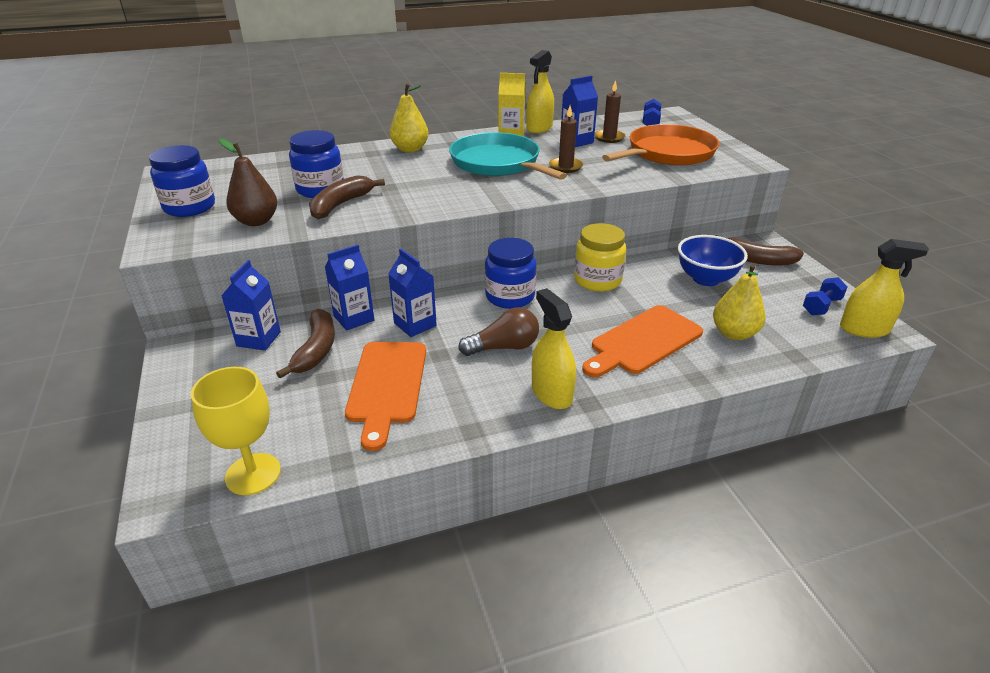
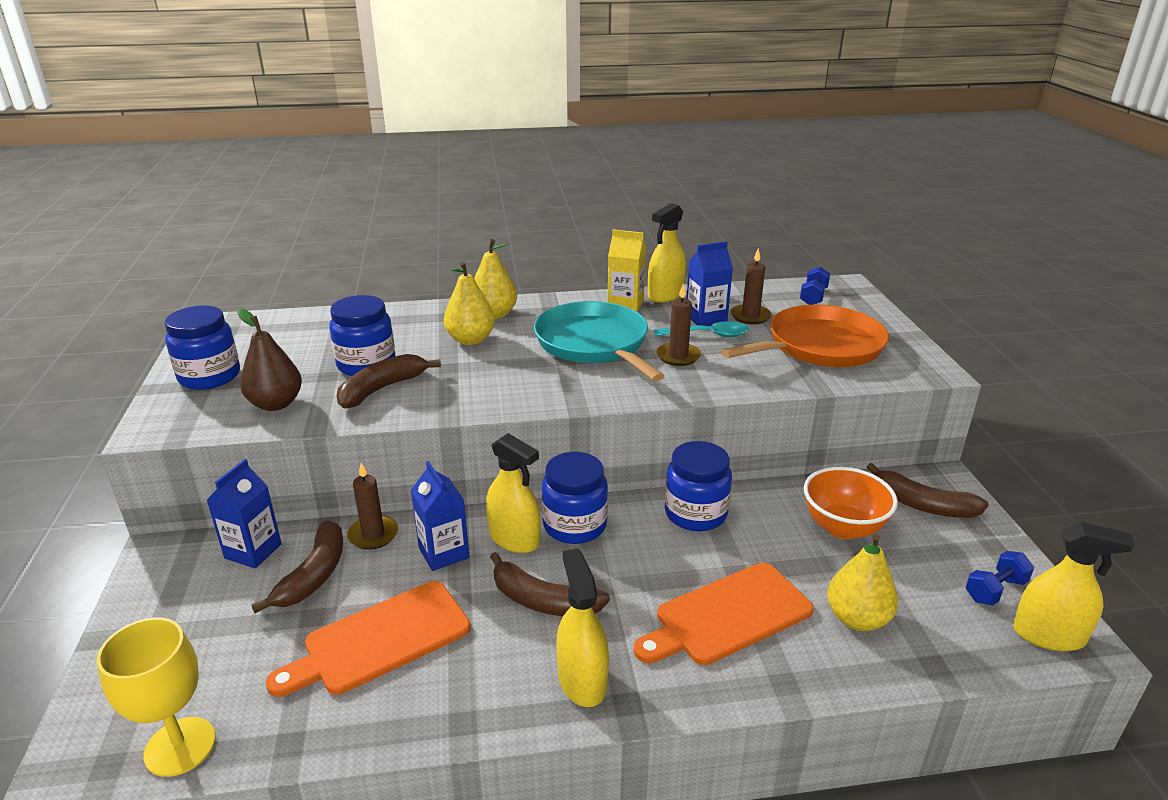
camera: 10 degrees right, 5 degrees down
(354, 318) = (373, 535): blue carton -> brown candle
(387, 386) = (380, 640): orange cutting board -> orange cutting board turned 45 degrees clockwise
(398, 167) = (470, 340): none -> yellow pear
(466, 310) = (514, 539): none -> yellow spray bottle
(504, 347) = (543, 601): brown light bulb -> brown banana
(582, 151) = (708, 335): none -> turquoise spoon
(597, 280) = (695, 513): yellow jar -> blue jar
(706, 279) = (843, 527): blue bowl -> orange bowl

